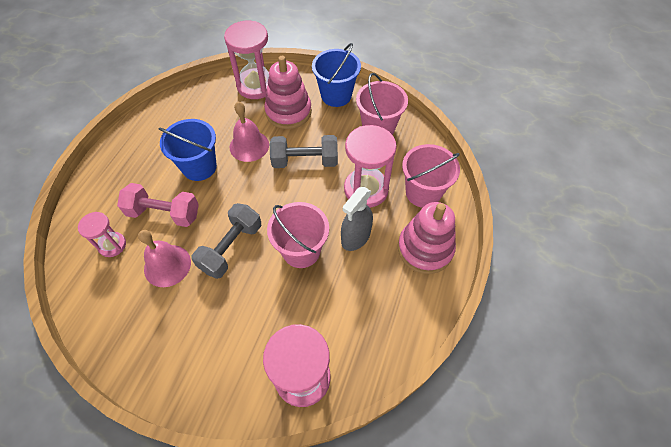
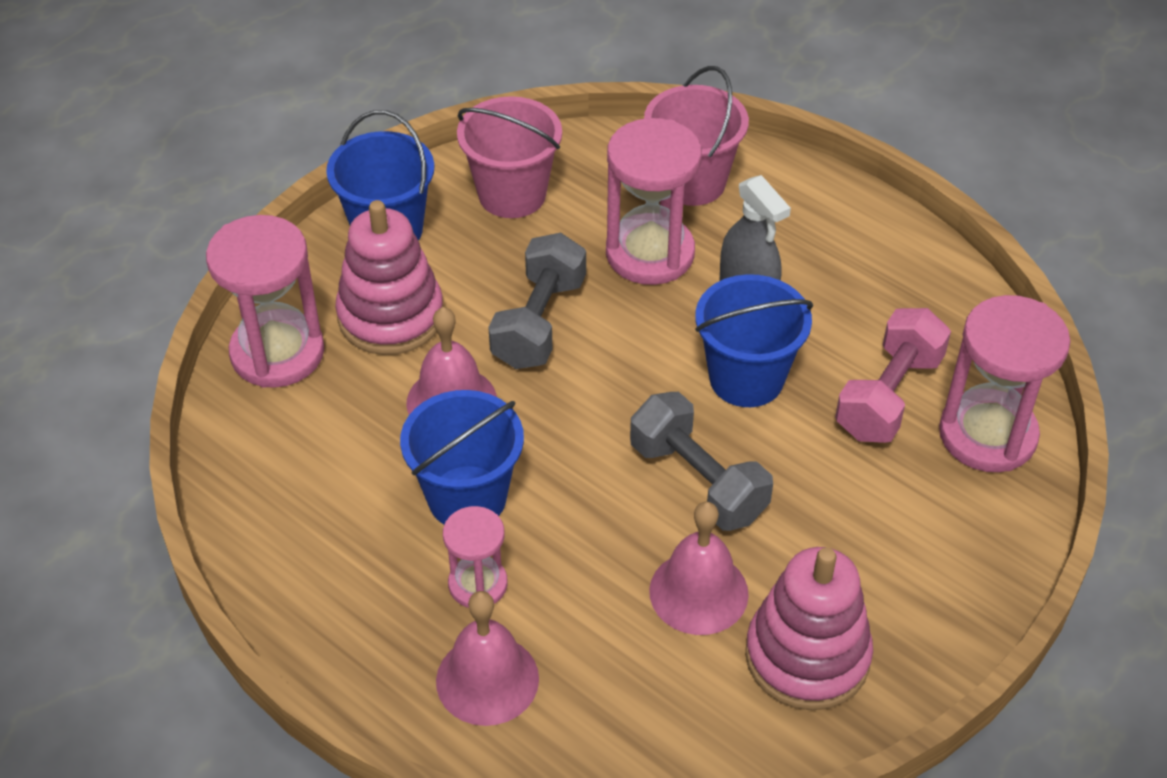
camera: 70 degrees left, 10 degrees down
(109, 202) = (487, 679): none -> pink bell
(112, 245) = (609, 685): pink hourglass -> pink hourglass (478, 584)
(164, 213) = (566, 580): pink dumbbell -> pink dumbbell (889, 396)
(301, 251) = (746, 378): pink bucket -> blue bucket
(425, 249) = (806, 216): pink stacking toy -> pink stacking toy (807, 656)

